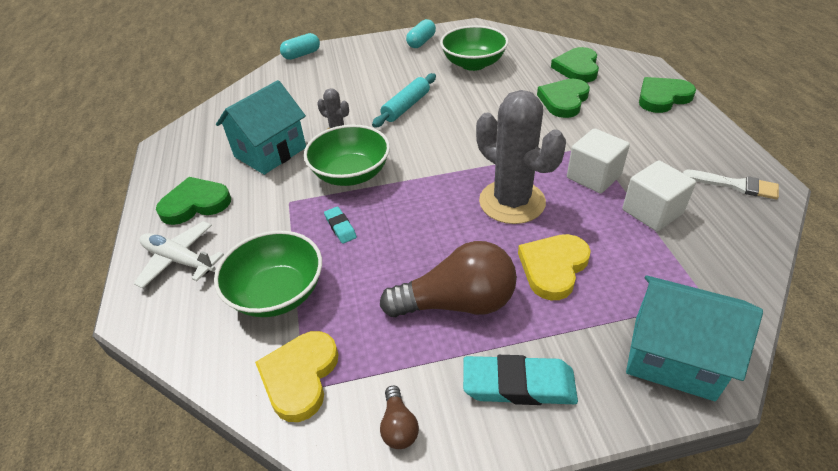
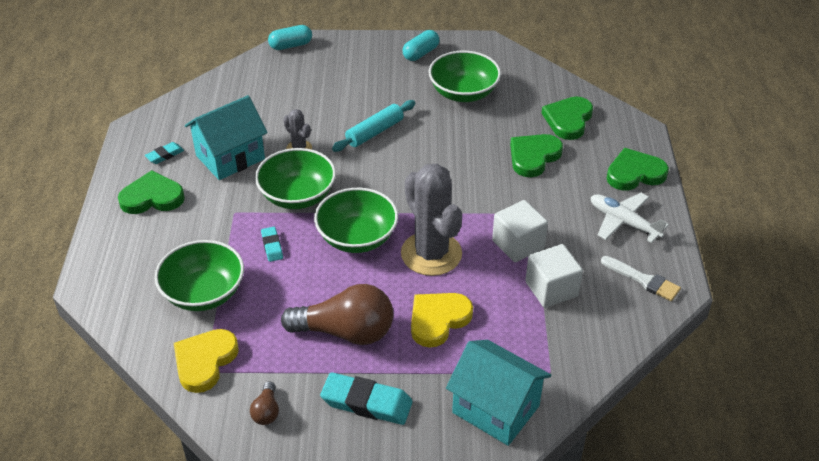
camera: 10 degrees right, 0 degrees up
(179, 260) = (130, 247): white plane -> white plane (623, 222)
(201, 162) = (165, 155): none -> turquoise eraser
(428, 201) = (357, 237): none -> green bowl

